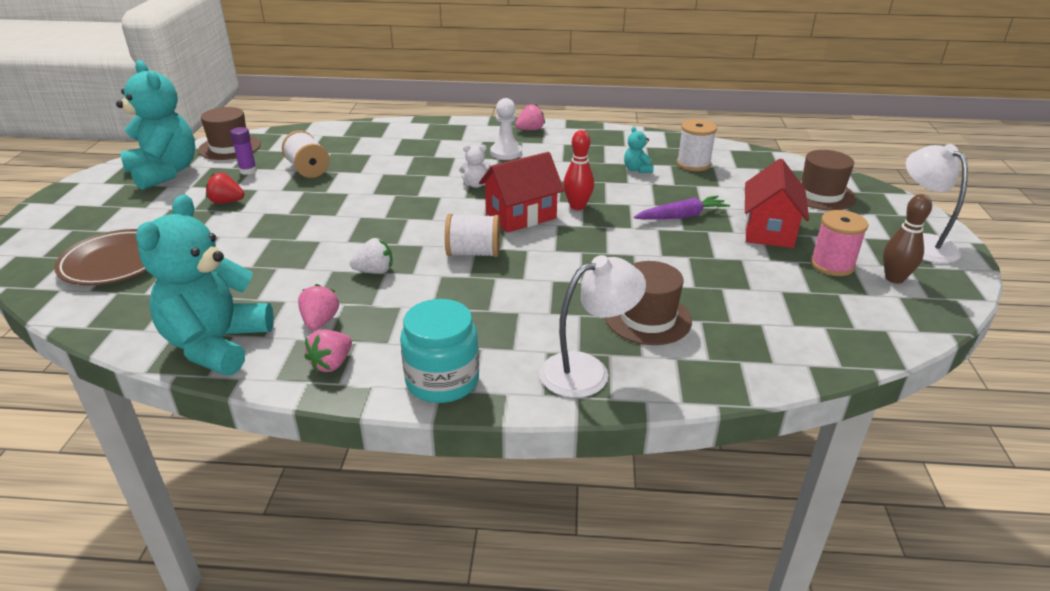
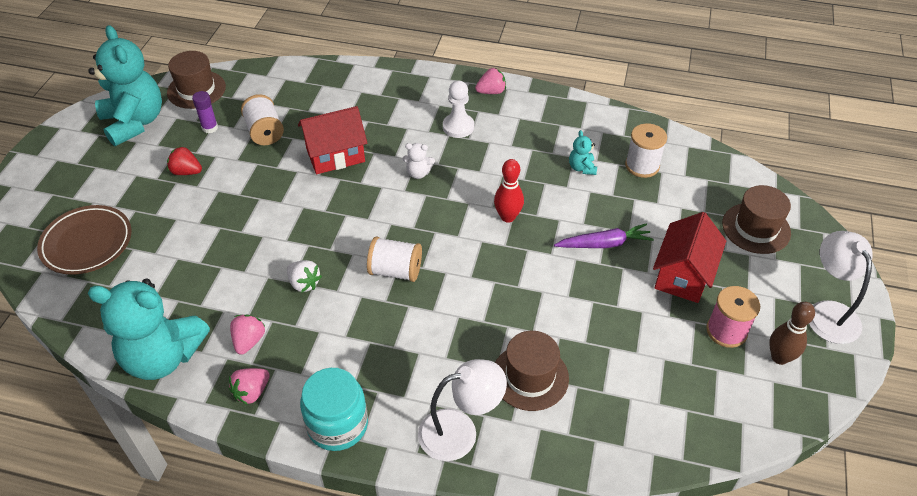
camera: 10 degrees right, 15 degrees up
(217, 345) = (163, 357): turquoise teddy bear -> turquoise teddy bear turned 105 degrees counterclockwise
(374, 271) = (304, 283): white strawberry -> white strawberry turned 45 degrees clockwise
(521, 216) = (450, 224): red house -> red house (335, 155)

